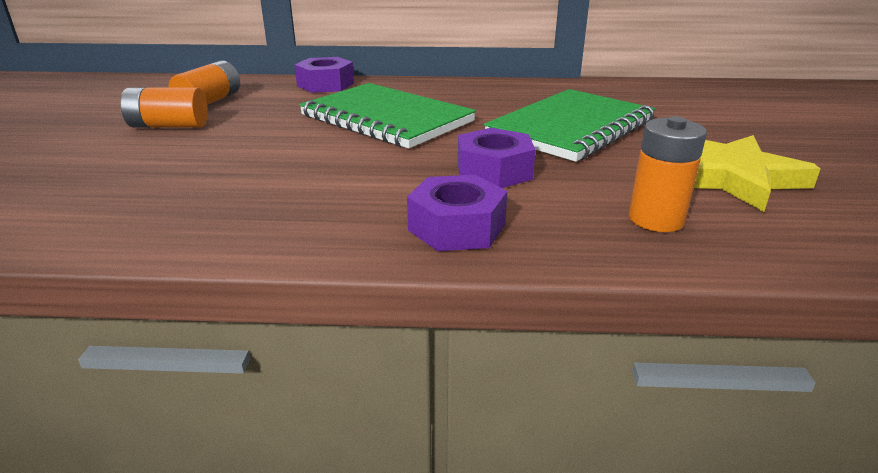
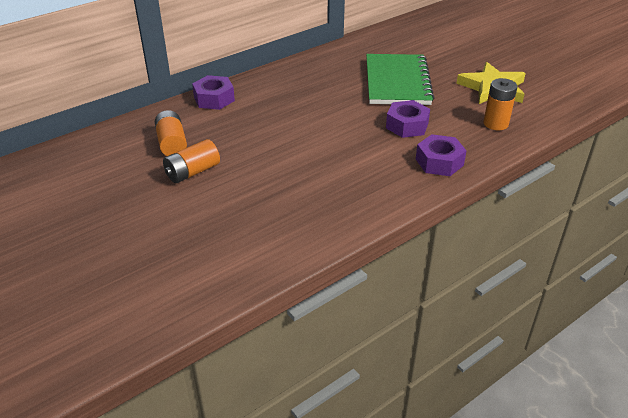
camera: 40 degrees left, 10 degrees up
(386, 119) = (302, 113): green notebook -> none

